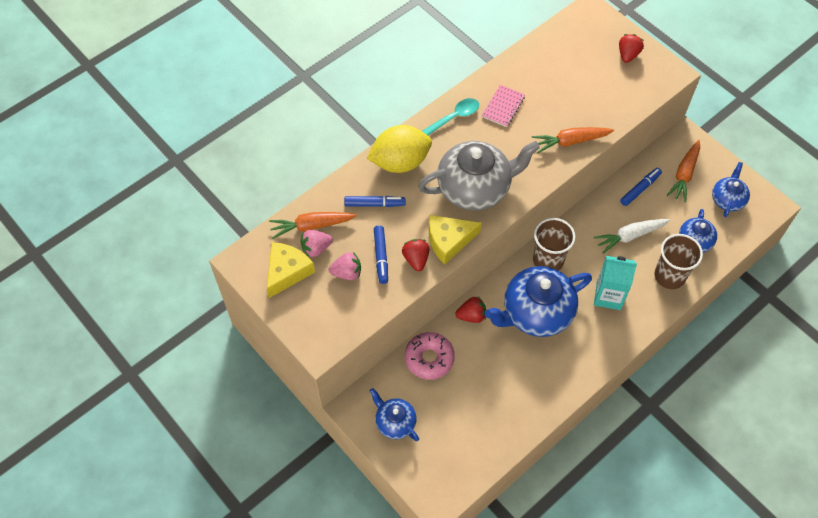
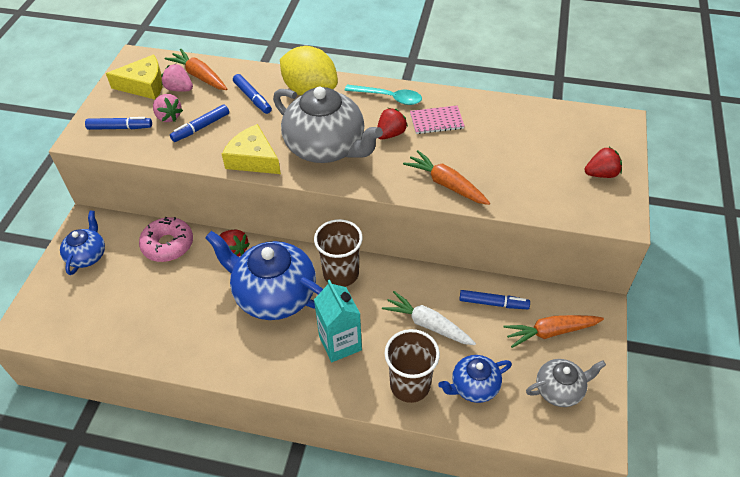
camera: 55 degrees right, 10 degrees down
(331, 314) = (120, 128): none -> blue marker
(416, 259) = (216, 149): red strawberry -> red strawberry (390, 134)
(727, 199) = (560, 389): blue teapot -> grey teapot

